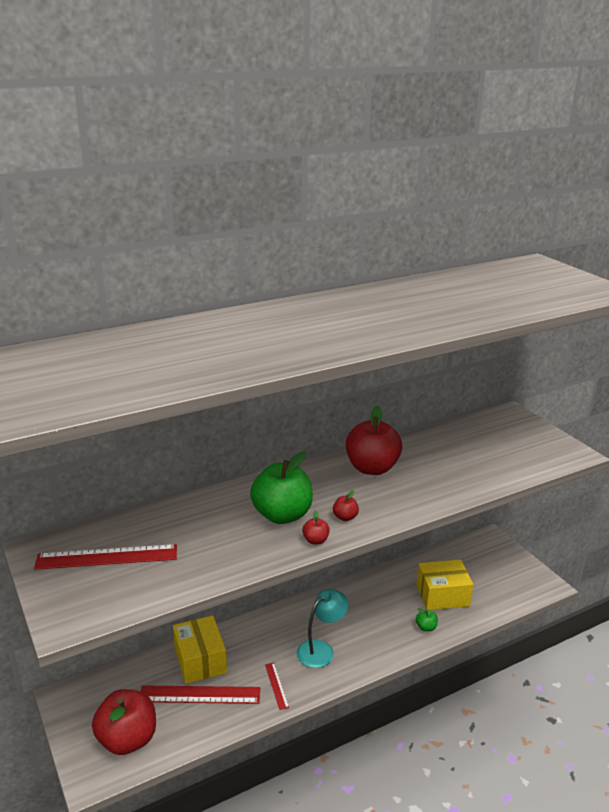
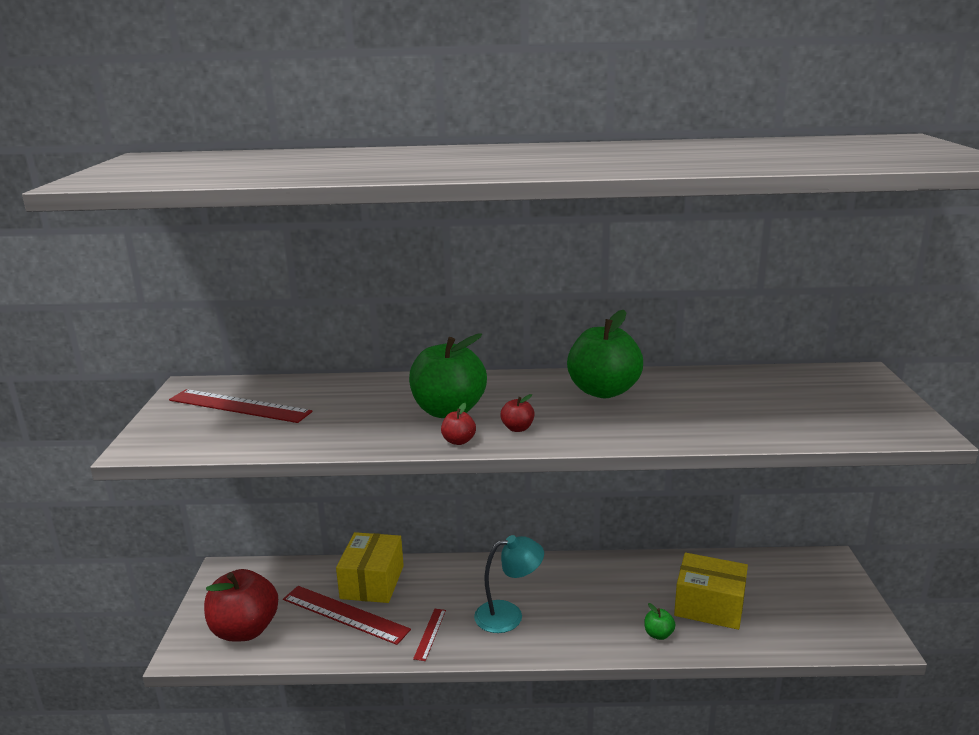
camera: 30 degrees right, 5 degrees down
(372, 468) = (603, 391): red apple -> green apple

